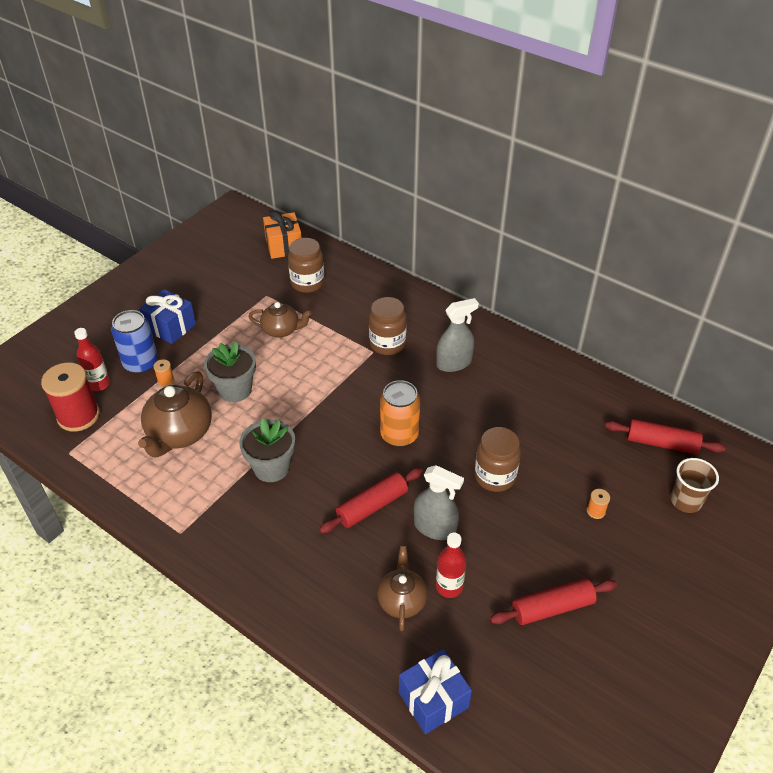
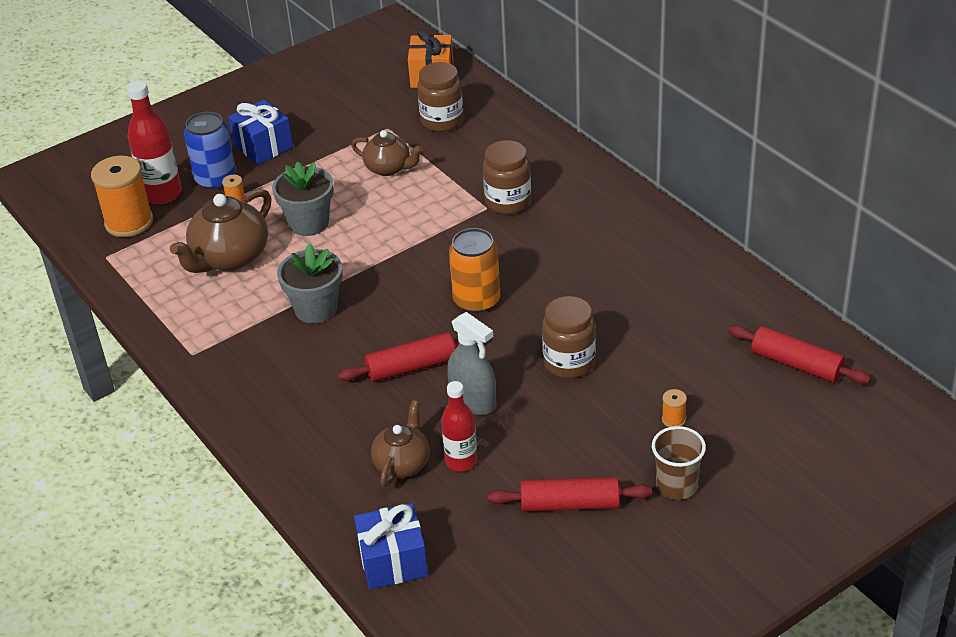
camera: 20 degrees right, 5 degrees down
(78, 416) = (129, 222): red spool -> orange spool
(99, 384) = (162, 194): red bottle -> red bottle, size x1.50
(454, 363) = (579, 235): grey spray bottle -> none
(685, 501) = (792, 430): brown cup -> brown cup (676, 486)

